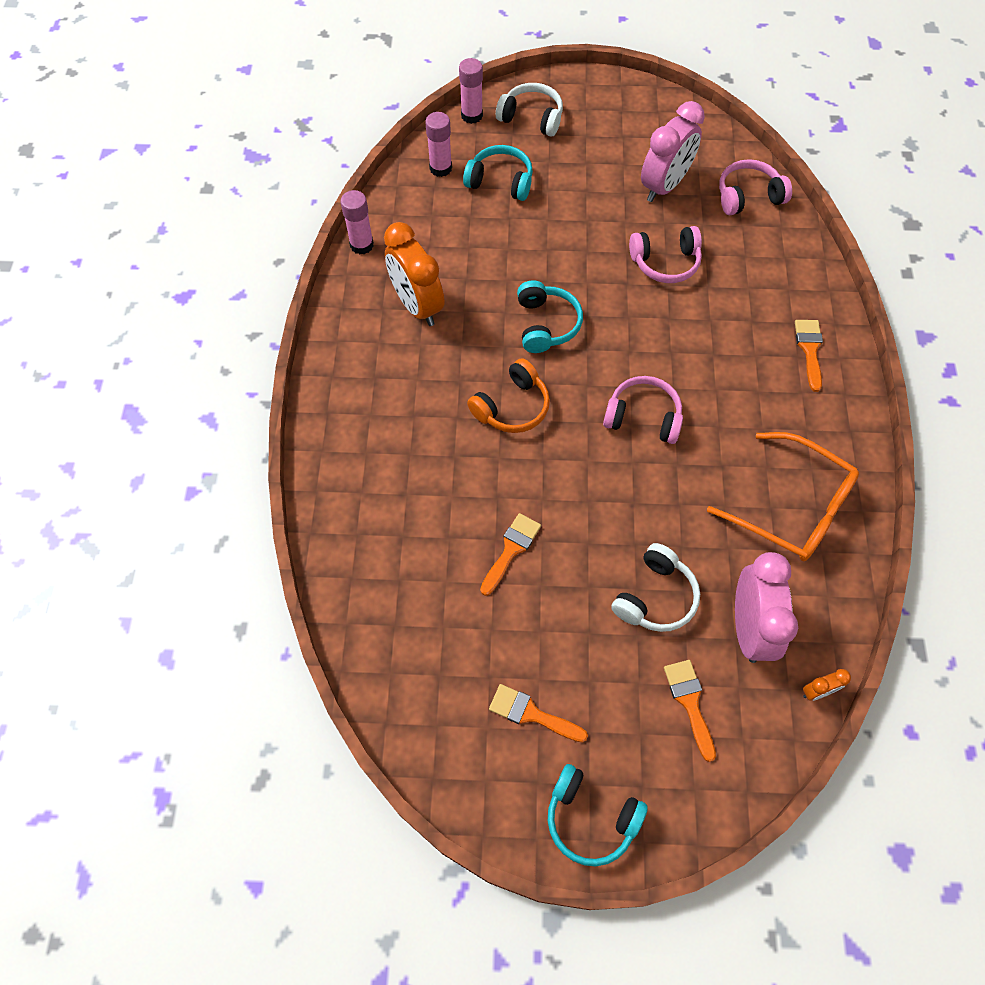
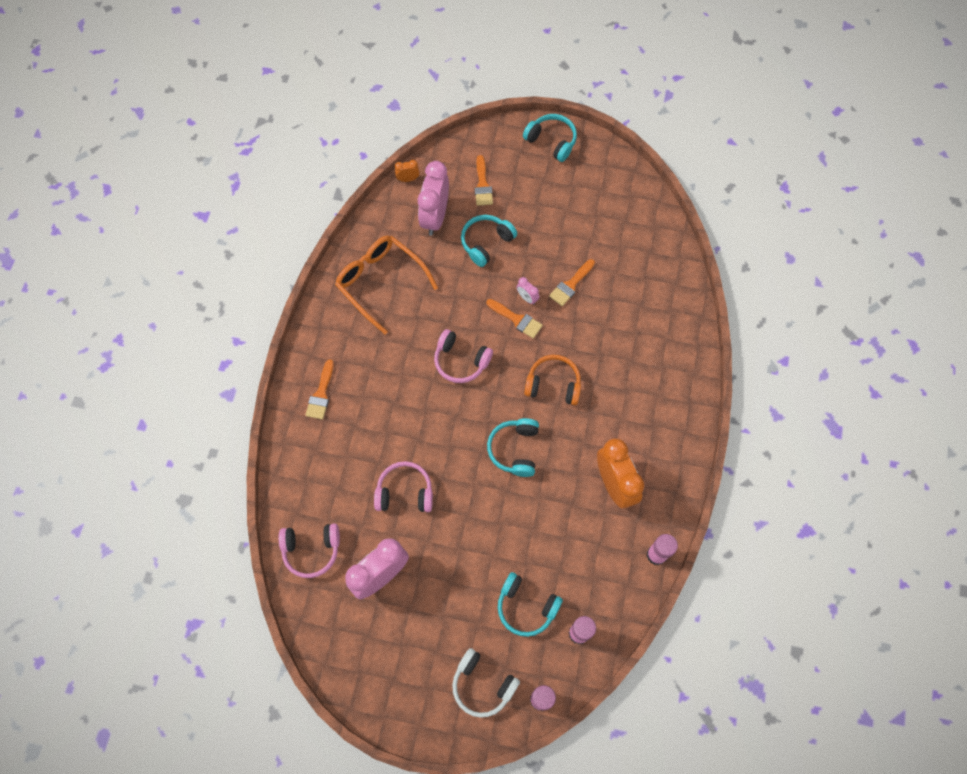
camera: 170 degrees left, 5 degrees up
(512, 407) = (553, 384): orange headphones -> orange headphones turned 45 degrees clockwise
(531, 714) = (574, 193): orange brush -> orange brush (517, 319)
(572, 519) = (527, 298): none -> pink clock
(655, 597) = (486, 243): white headphones -> turquoise headphones

